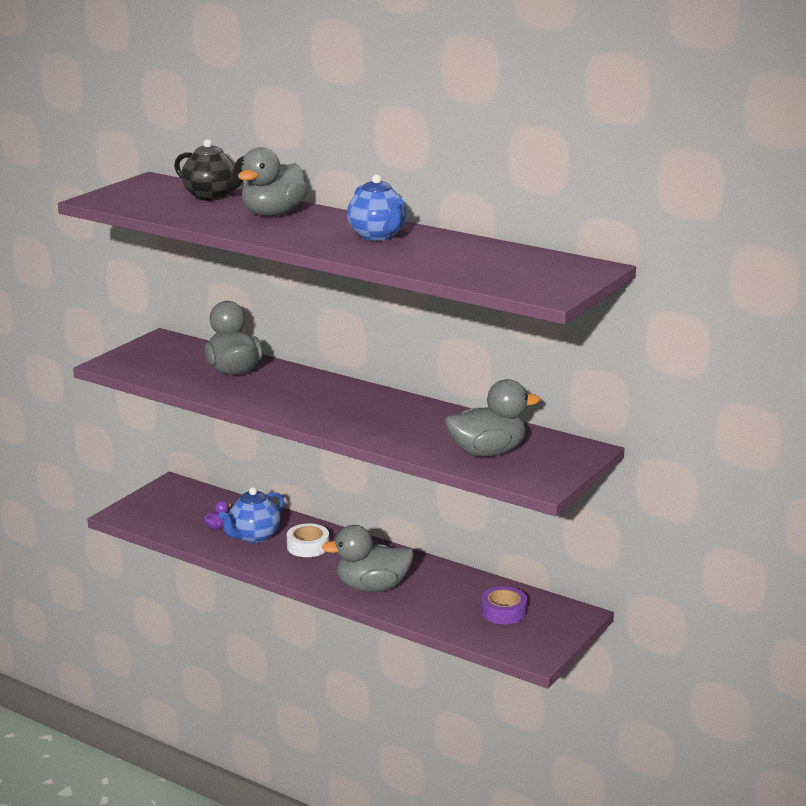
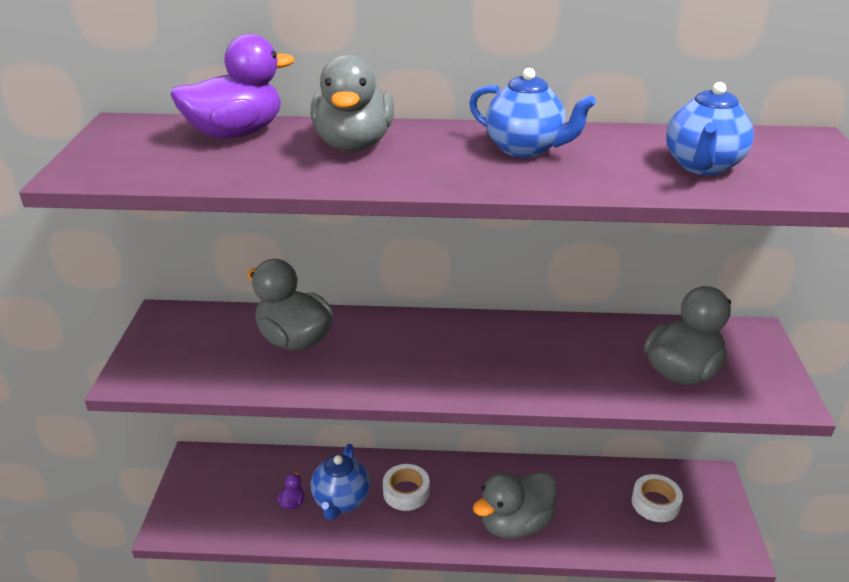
camera: 30 degrees left, 10 degrees up
(211, 196) = (236, 133): black teapot -> purple duck
(476, 265) = (702, 166): none -> blue teapot
(503, 612) = (655, 503): purple tape -> white tape

